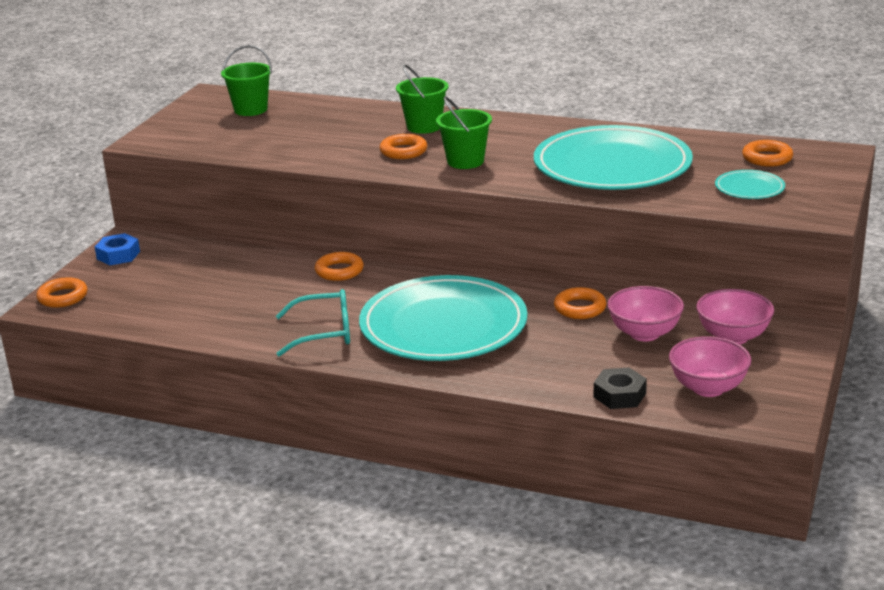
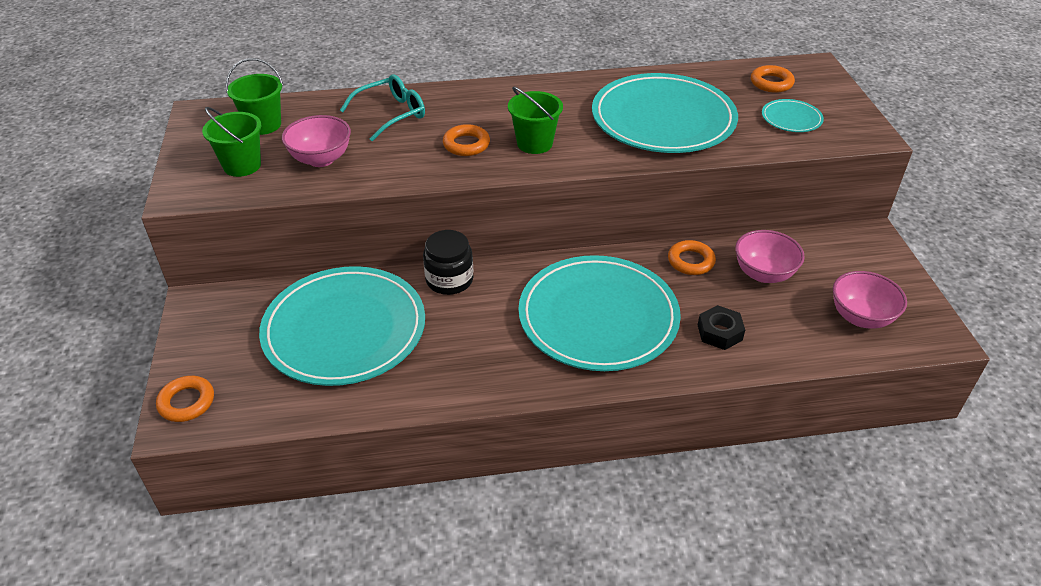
camera: 30 degrees left, 15 degrees up
(118, 255) = (204, 325): blue nut -> none
(220, 283) = (344, 329): none -> turquoise plate
(324, 333) = (499, 361): turquoise glasses -> turquoise glasses (391, 114)
(339, 271) = (449, 280): orange ring -> black jar
(424, 127) = (457, 110): green bucket -> green bucket (242, 165)
(619, 395) = (806, 349): black nut -> black nut (719, 332)
(733, 337) = (829, 256): pink bowl -> pink bowl (321, 159)

